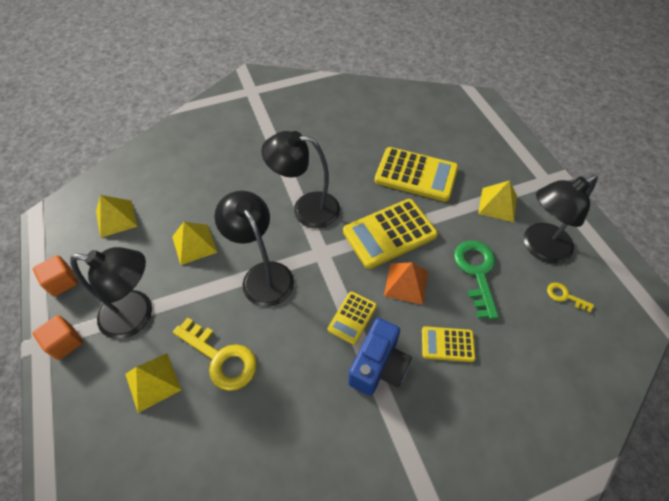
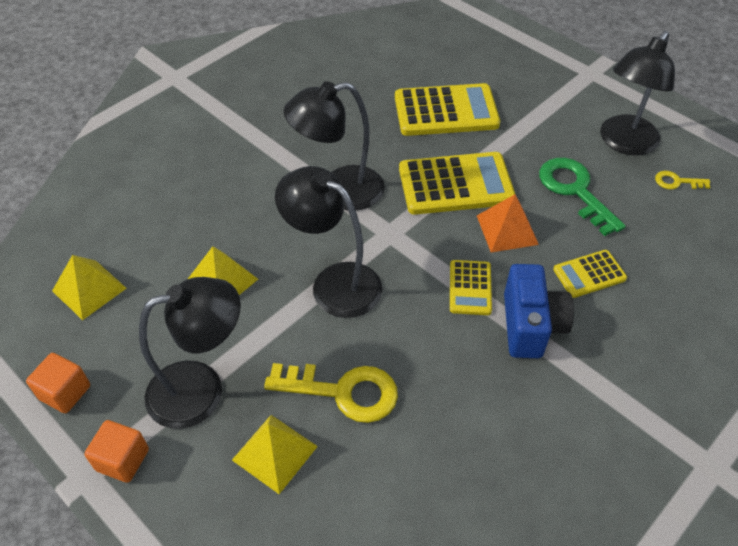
camera: 25 degrees left, 5 degrees down
(389, 233) = (455, 184): yellow calculator -> yellow calculator turned 135 degrees counterclockwise
(497, 204) = (555, 114): yellow pyramid -> none

